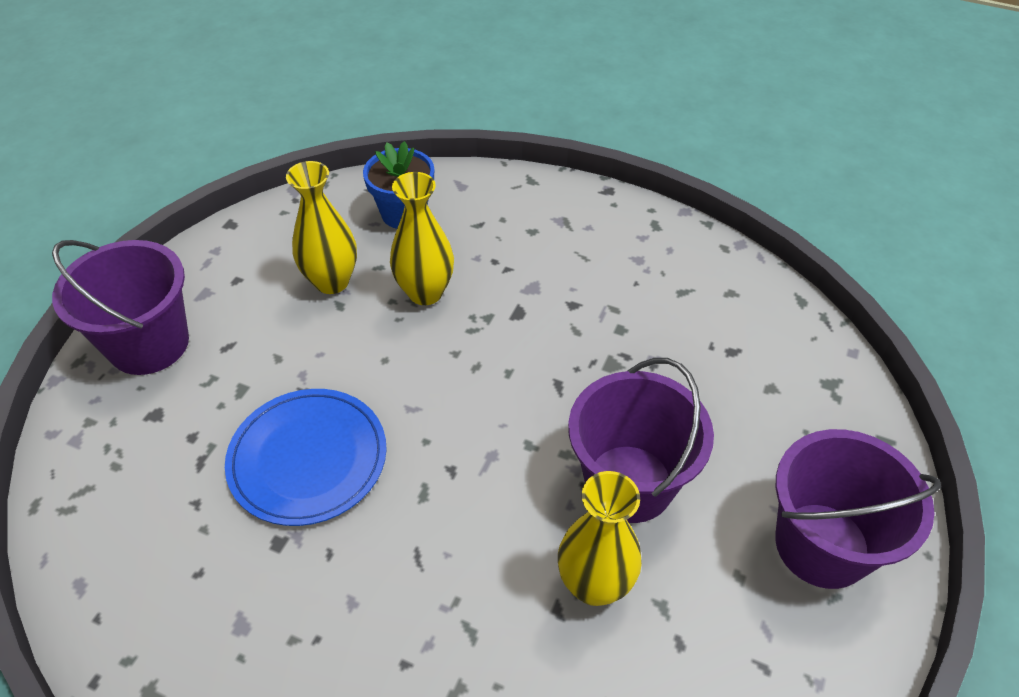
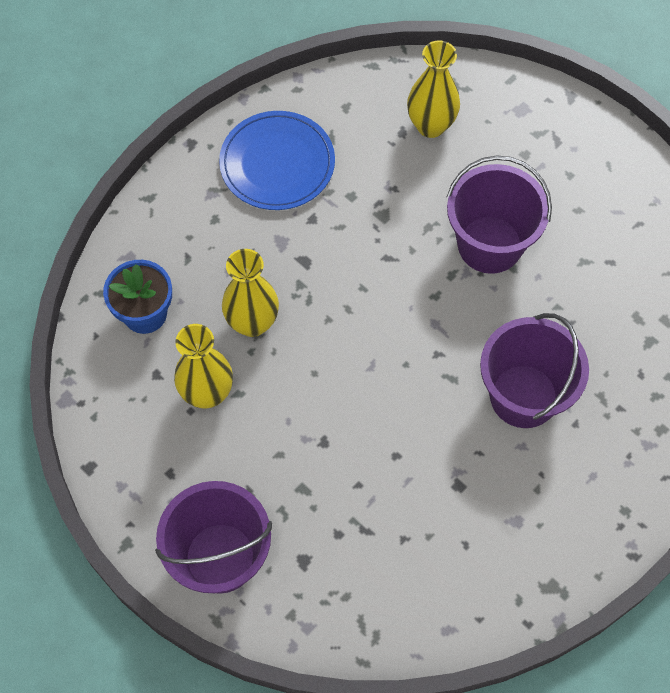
camera: 70 degrees left, 15 degrees up
(308, 459) = (392, 450): blue plate -> blue plate (277, 163)
(594, 584) = (557, 294): yellow vase -> yellow vase (430, 125)
(822, 545) = (573, 154): purple bucket -> purple bucket (523, 396)

